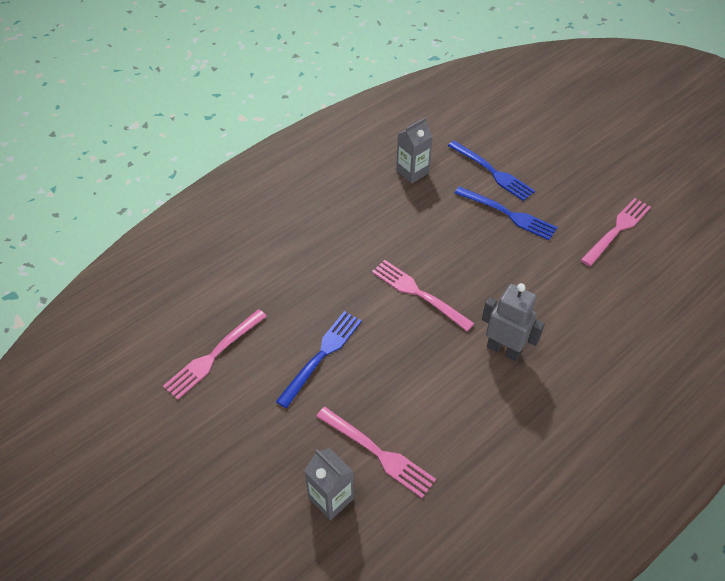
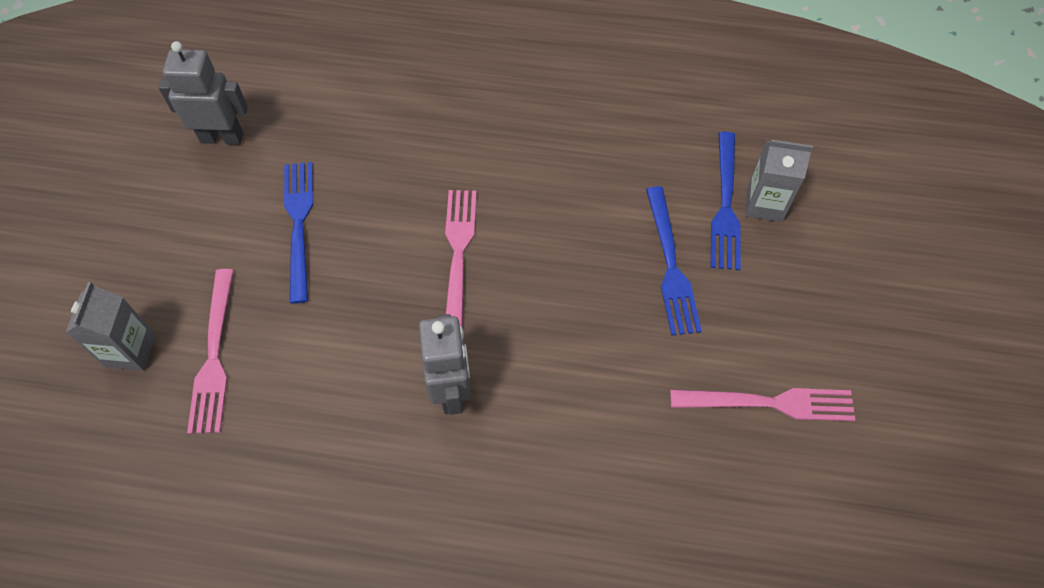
camera: 50 degrees right, 10 degrees up
(213, 356) = (222, 137): pink fork -> grey robot
(322, 354) = (299, 223): blue fork -> blue fork turned 90 degrees counterclockwise
(412, 172) = (638, 128): grey carton -> grey carton (764, 204)

